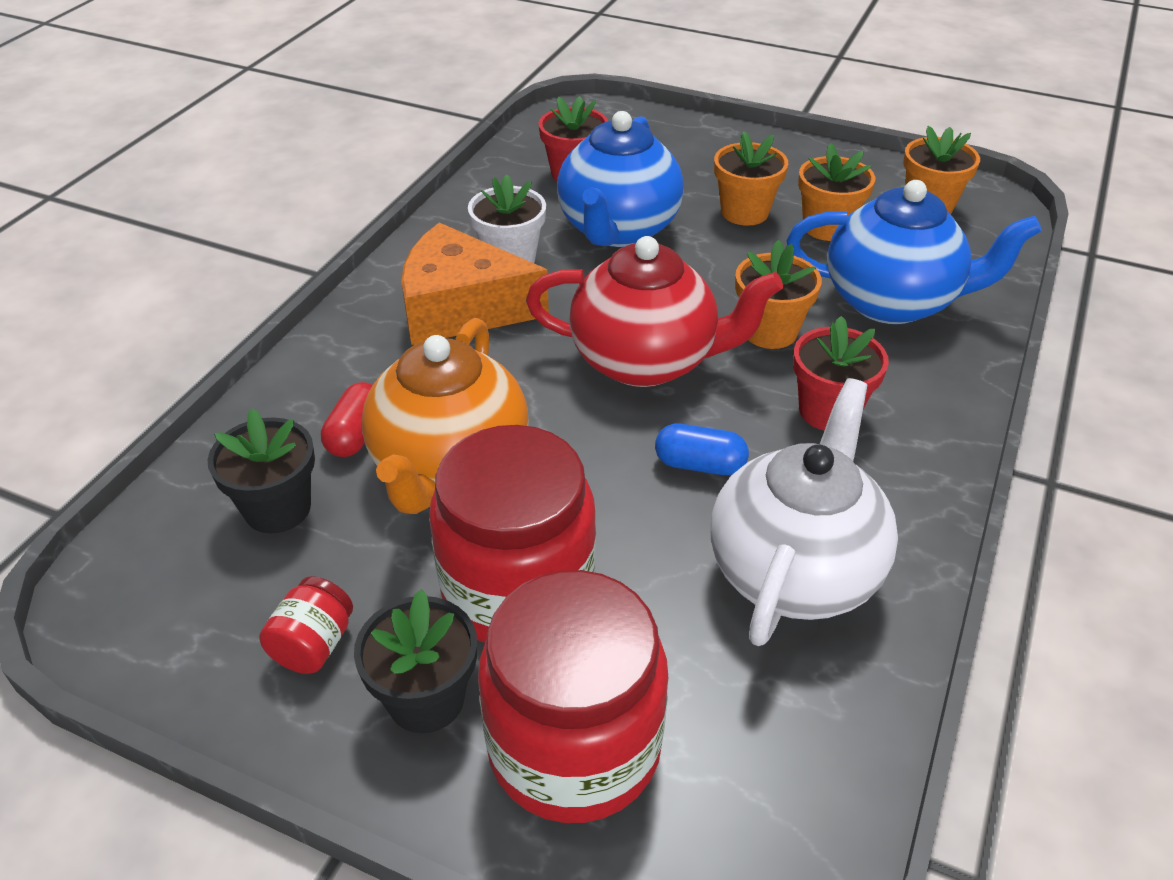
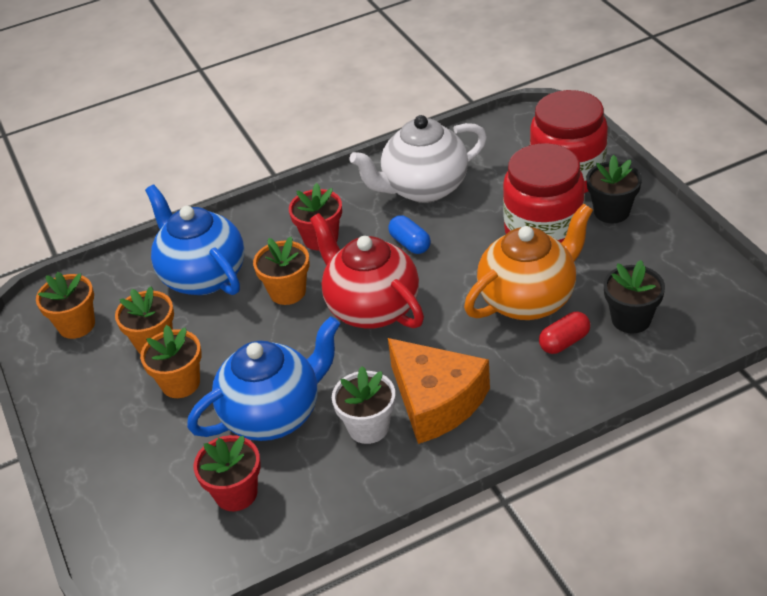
camera: 135 degrees left, 0 degrees up
(314, 645) = (646, 250): red jar -> none

